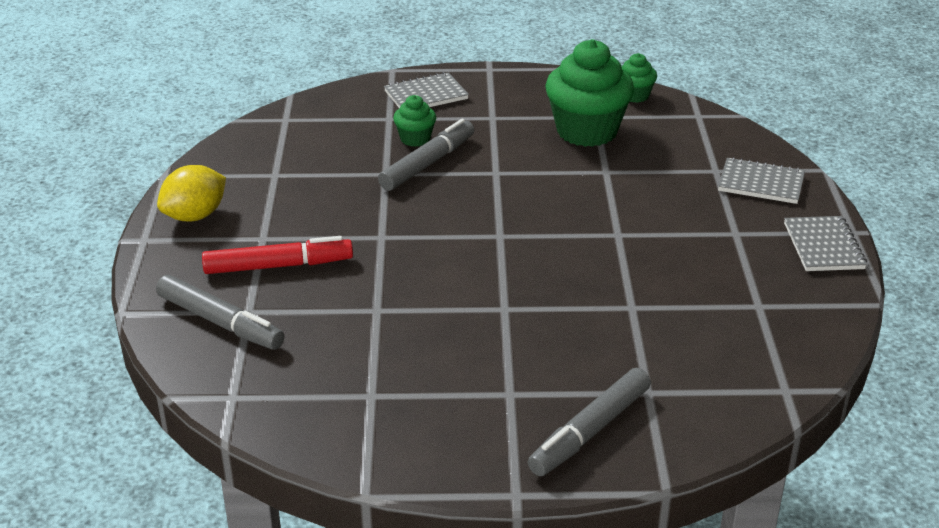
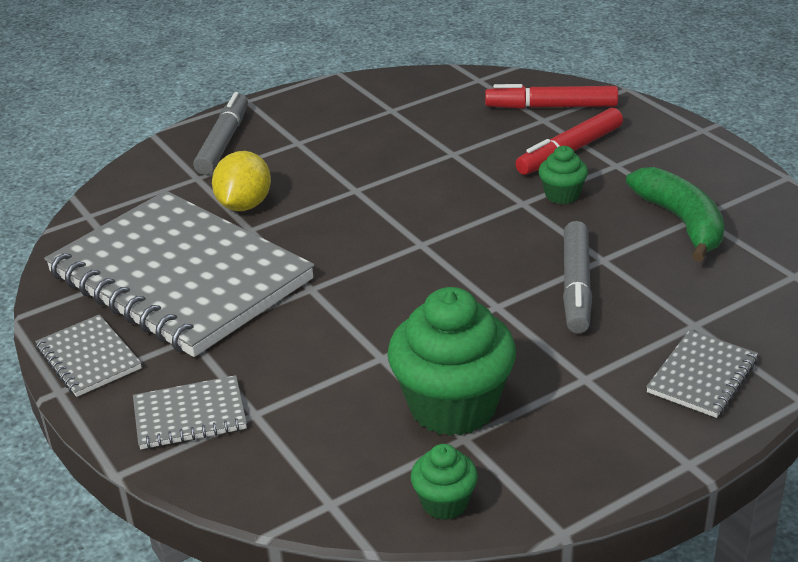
camera: 150 degrees right, 0 degrees up
(195, 216) = (697, 158): yellow lemon -> yellow lemon (244, 205)
(220, 322) = (551, 107): grey marker -> red marker
(294, 175) = (681, 222): none -> green banana
(415, 139) = (629, 309): green cupcake -> green cupcake (562, 195)
(721, 284) = (179, 277): none -> grey notebook

